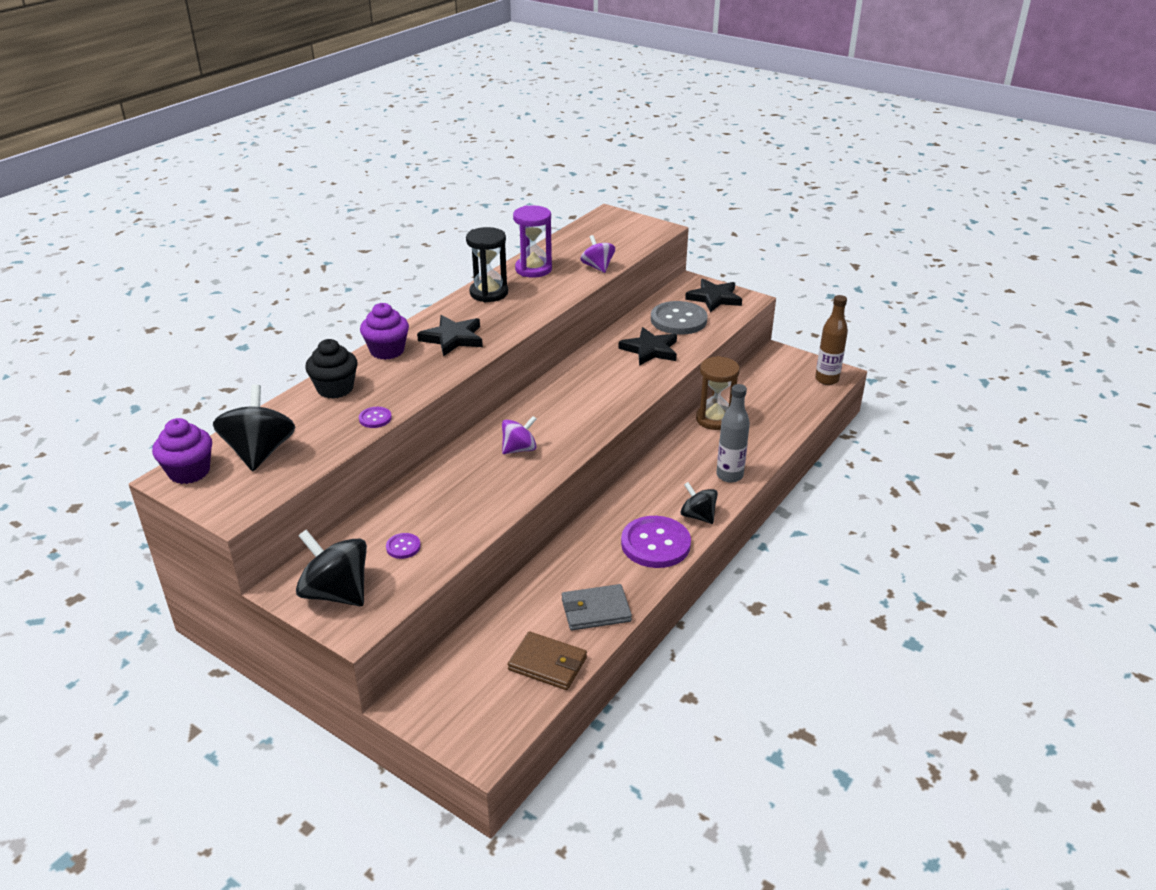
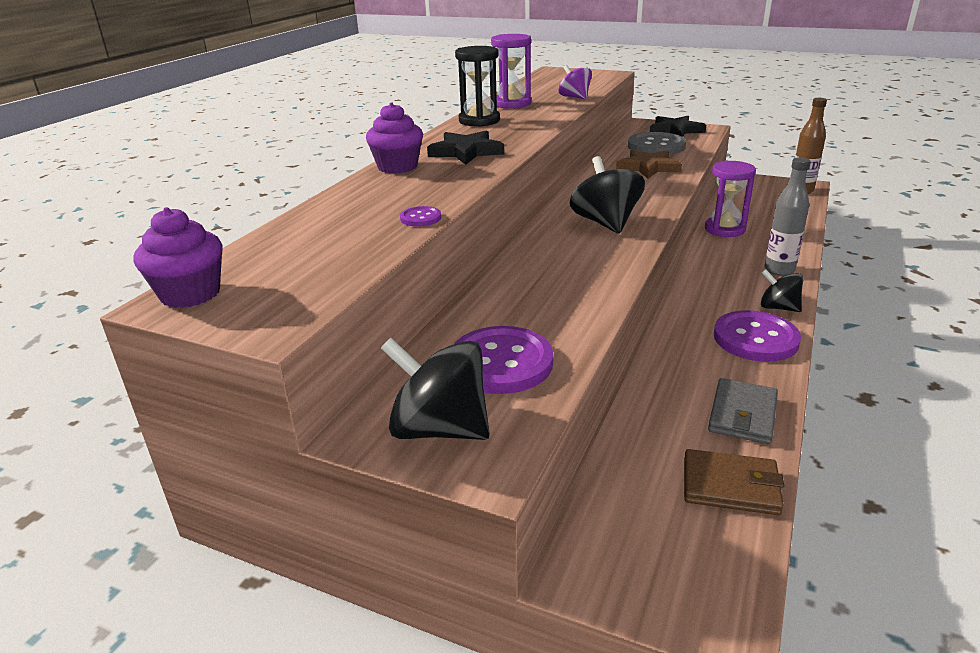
camera: 10 degrees left, 5 degrees down
(260, 452) = (285, 264): black spinning top -> black spinning top (605, 223)
(335, 389) = (354, 200): black cupcake -> none
(403, 547) = (501, 363): purple button -> purple button, size x2.24
(519, 449) = (576, 254): purple spinning top -> none
(595, 610) = (742, 415): grey wallet -> grey wallet turned 45 degrees counterclockwise
(650, 350) = (648, 167): black star -> brown star
(715, 419) = (724, 229): brown hourglass -> purple hourglass

